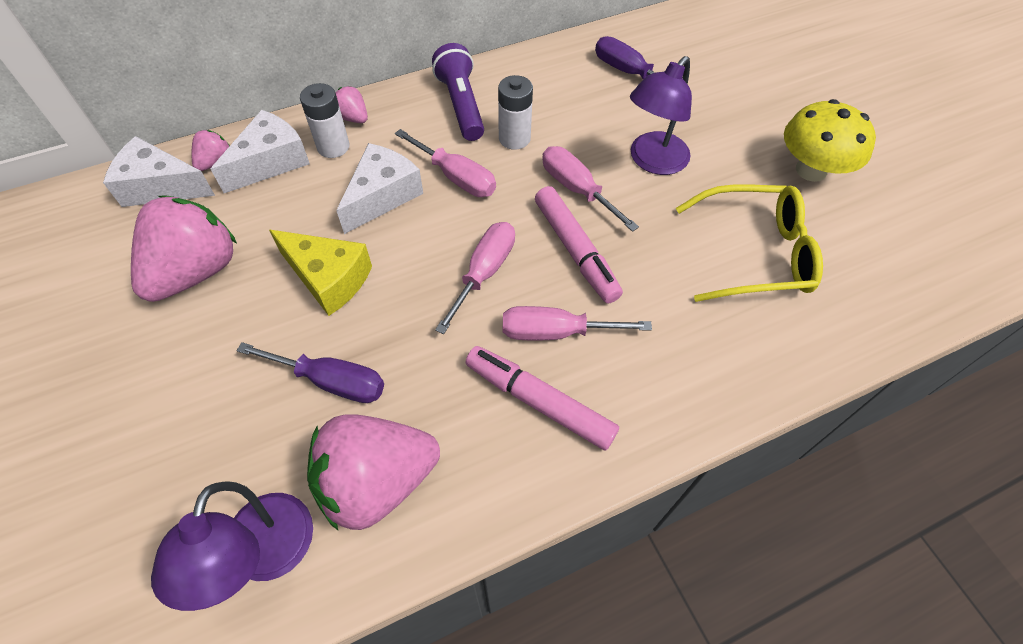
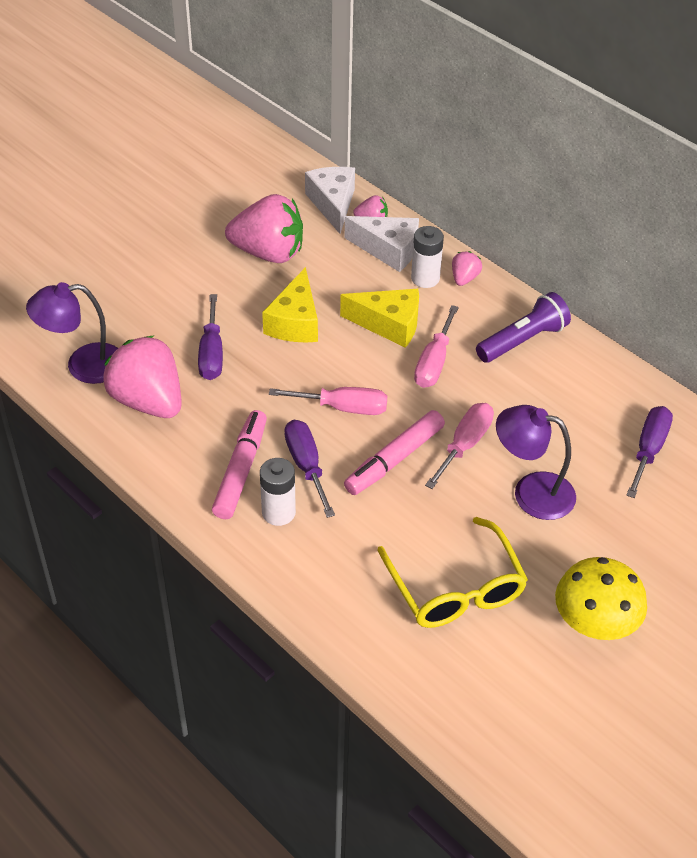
camera: 70 degrees right, 10 degrees down
(382, 196) = (389, 324): white cheese -> yellow cheese
(514, 138) = (502, 387): white battery -> white battery (278, 512)
(555, 332) = (306, 466): pink screwdriver -> purple screwdriver

